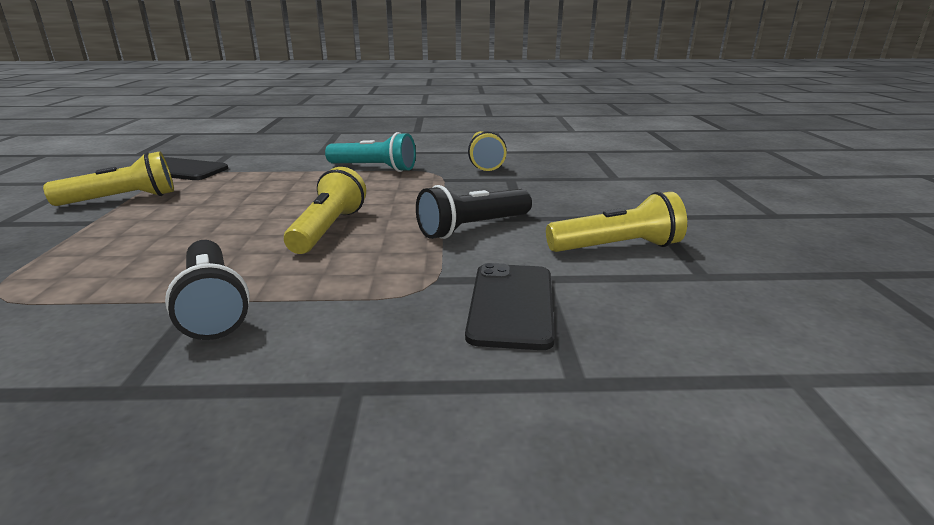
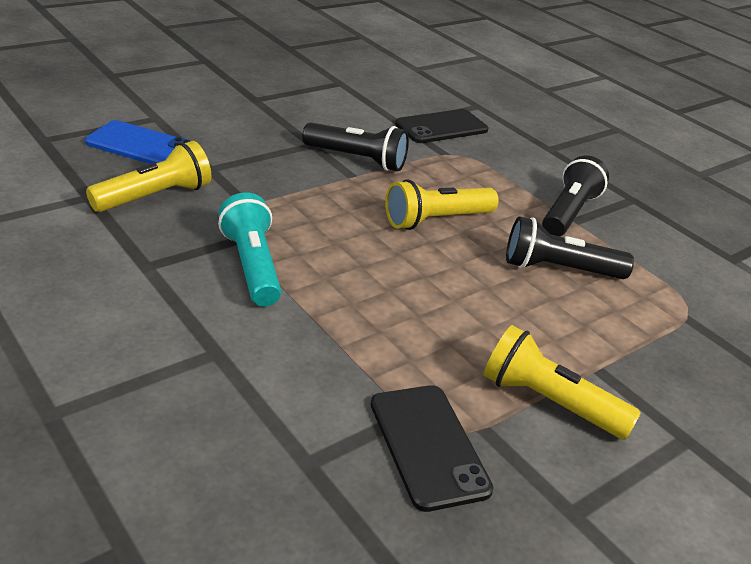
camera: 130 degrees left, 10 degrees up
(174, 254) = (558, 269): none -> black flashlight
(564, 168) = (141, 145): none -> blue phone
(617, 247) = (329, 106): yellow flashlight -> none

